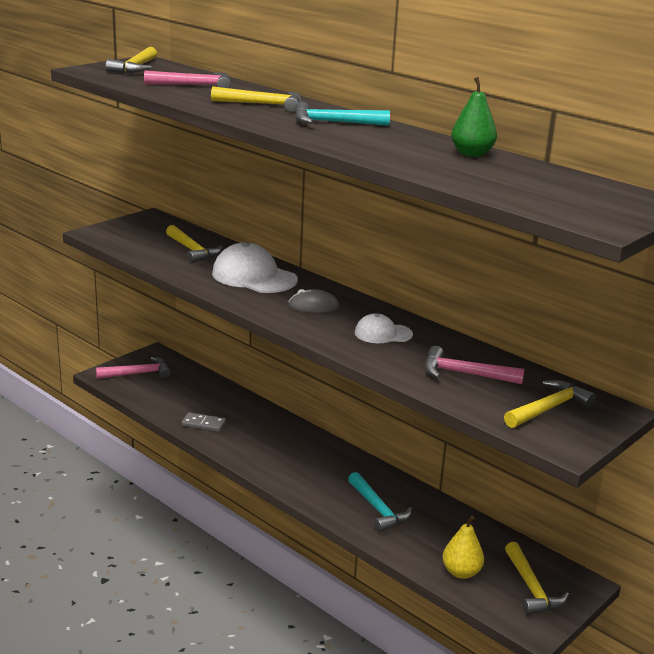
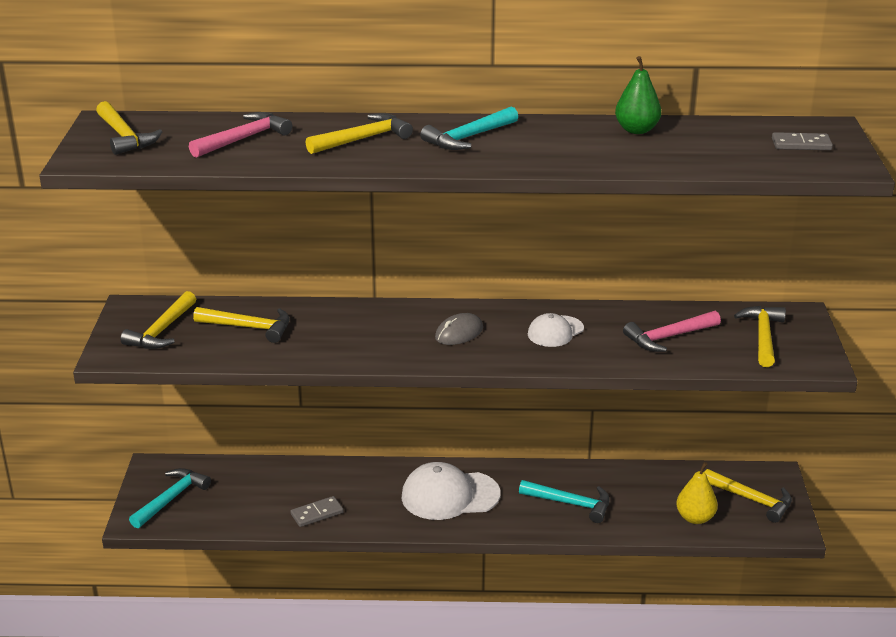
camera: 40 degrees left, 5 degrees up
(138, 373) = (171, 498): pink hammer -> turquoise hammer
(143, 233) = (162, 331): none -> yellow hammer
(254, 277) = (357, 328): white cap -> white cap (450, 495)
(595, 201) = (801, 144): none -> grey domino

